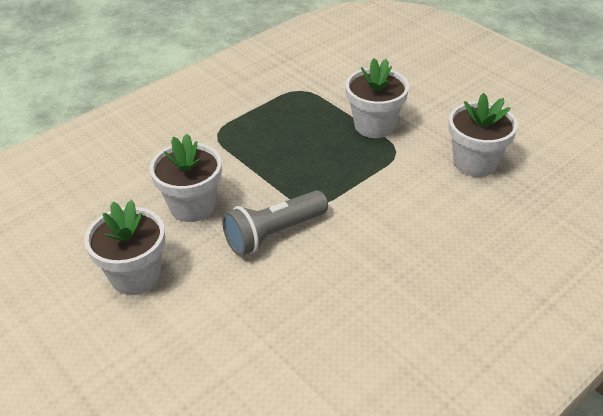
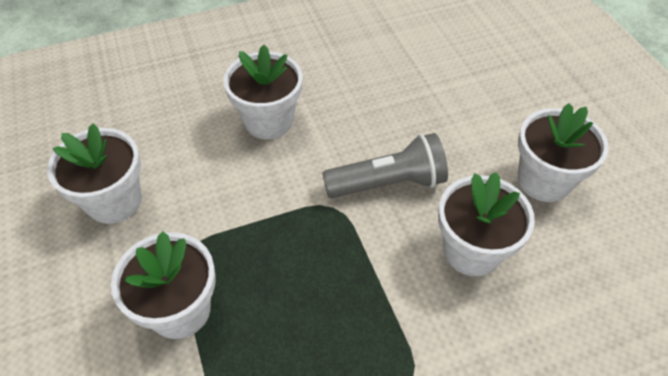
camera: 160 degrees left, 10 degrees up
(409, 254) = (268, 121): none -> white flower pot

